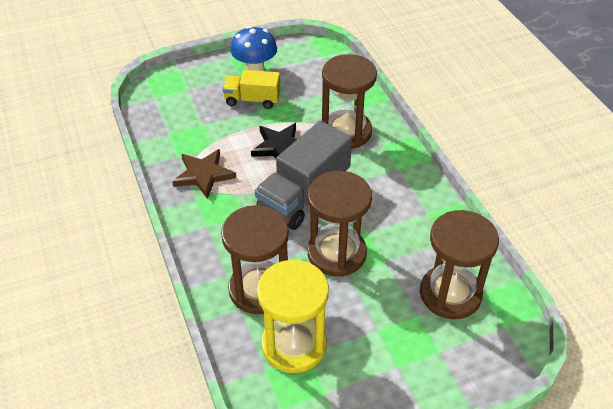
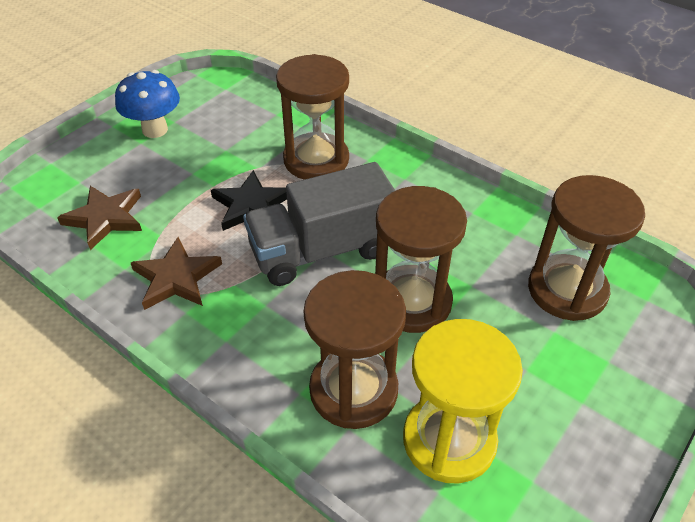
camera: 30 degrees left, 0 degrees up
(187, 119) = (105, 218): none -> brown star
(252, 100) = (176, 164): yellow truck -> none
(304, 195) = (321, 250): grey truck -> grey truck turned 60 degrees clockwise

